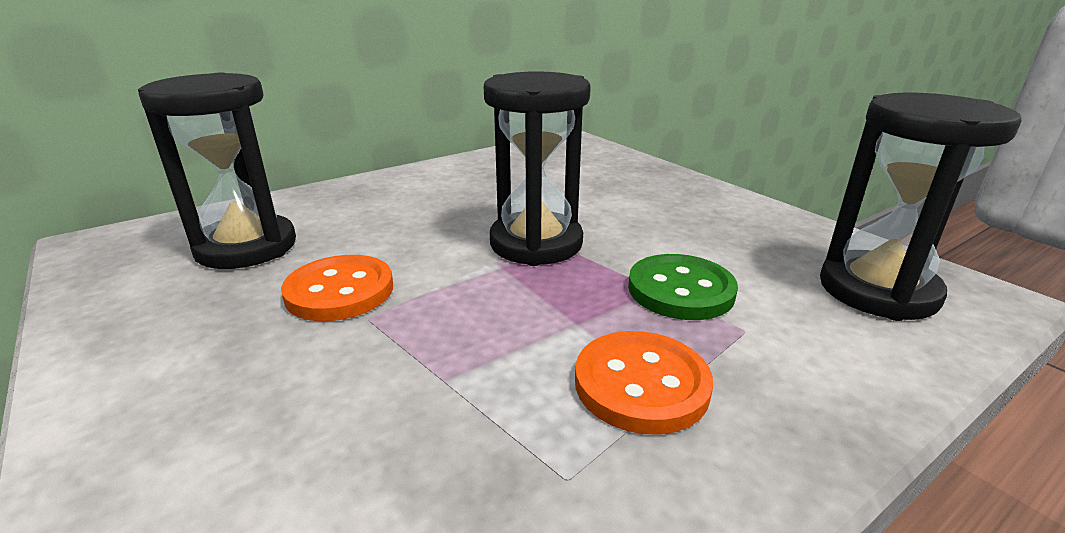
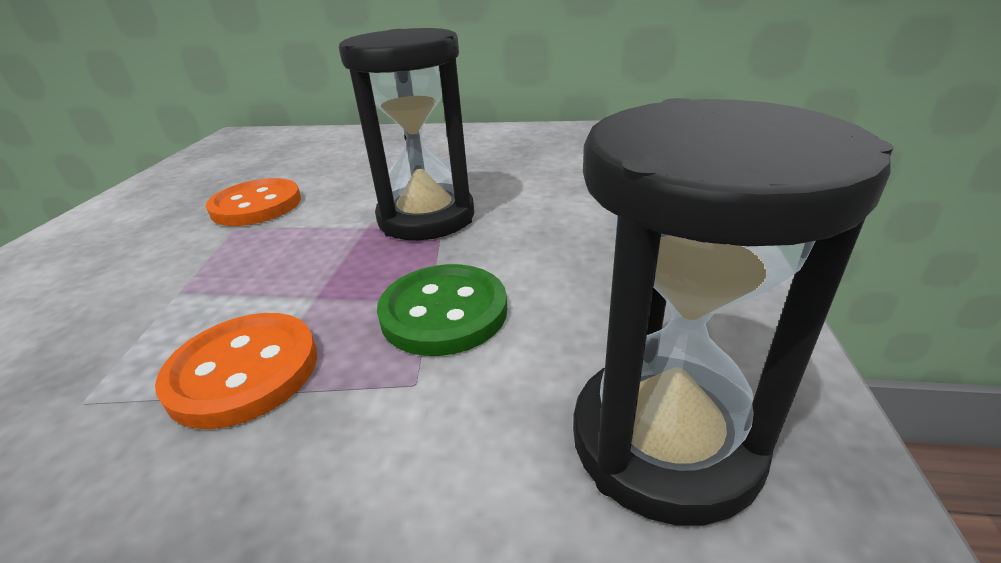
camera: 45 degrees right, 5 degrees up
(246, 247) = (277, 159): black hourglass -> none

